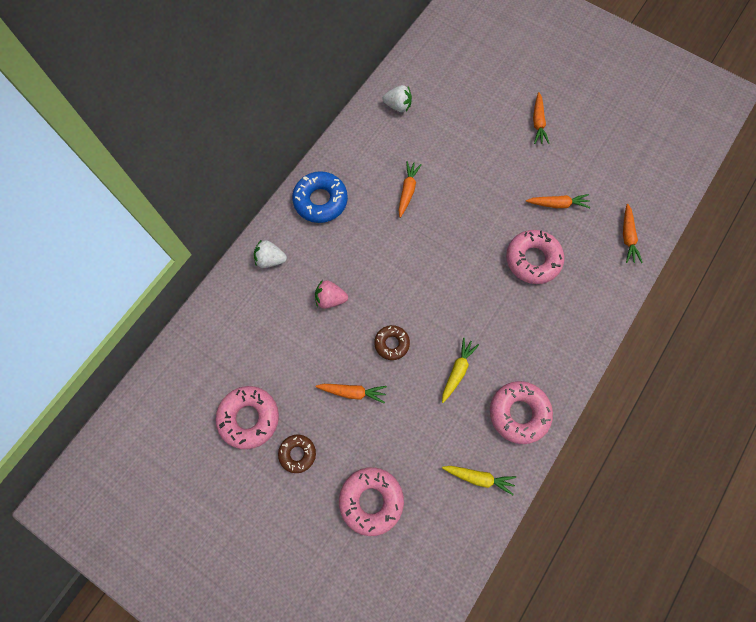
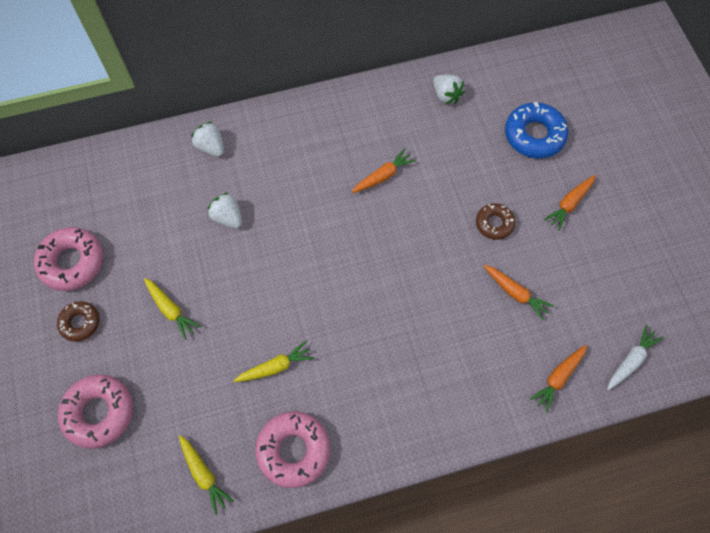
camera: 40 degrees right, 5 degrees down
(320, 201) = (298, 129): blue donut -> blue donut (534, 135)
(330, 299) = (227, 217): pink strawberry -> white strawberry
(352, 392) = (171, 310): orange carrot -> yellow carrot
(391, 343) = (242, 296): brown donut -> brown donut (494, 223)
(533, 259) = (441, 325): pink donut -> none
(656, 193) = (630, 360): none -> white carrot

